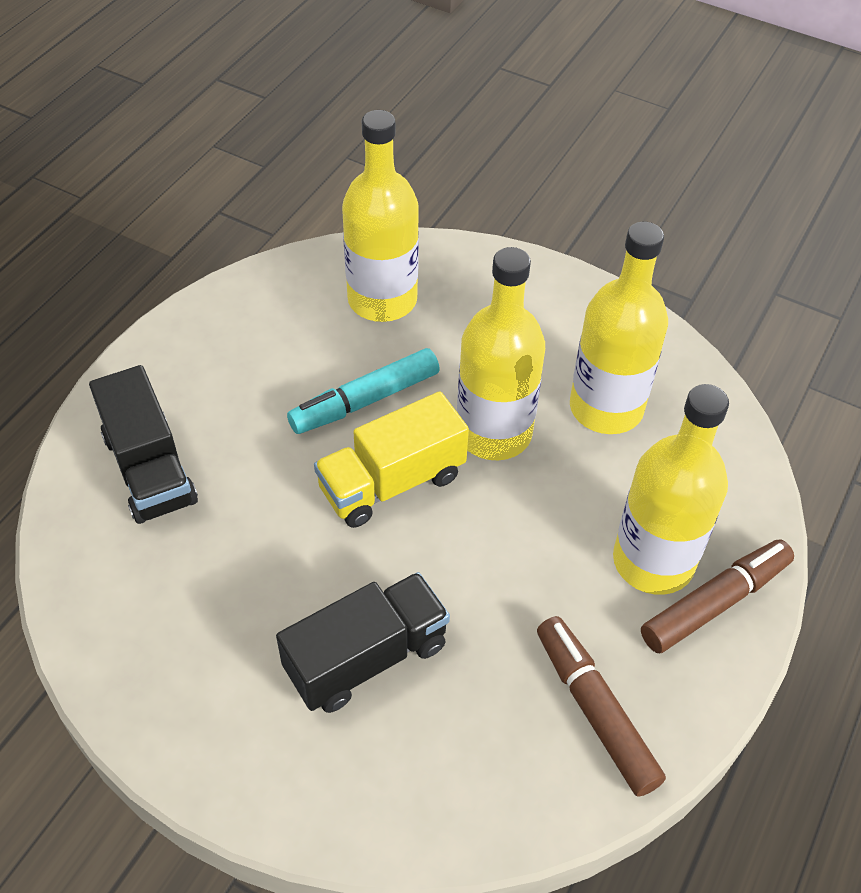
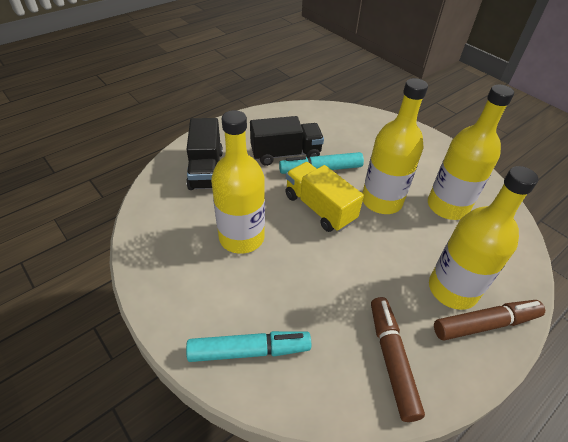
camera: 20 degrees right, 5 degrees down
(366, 658) = (271, 286): black truck -> black truck (285, 154)
(375, 778) = (249, 350): none -> turquoise marker
(382, 299) = (346, 131): yellow bottle -> yellow bottle (241, 237)
(392, 482) = (319, 208): yellow truck -> yellow truck turned 60 degrees clockwise

